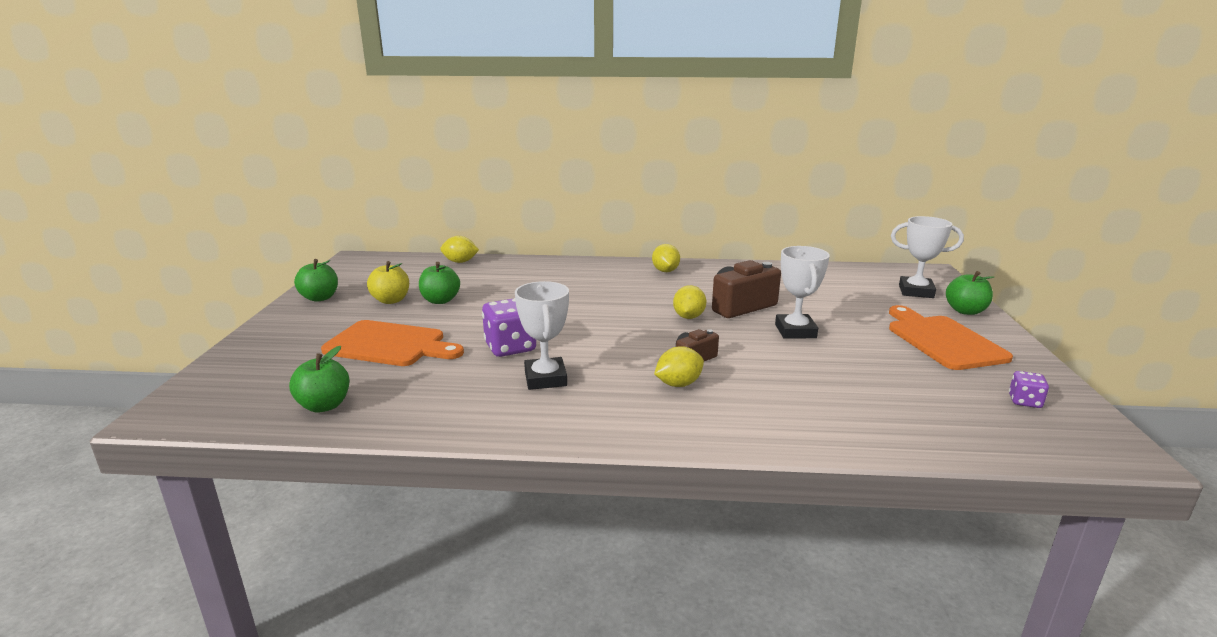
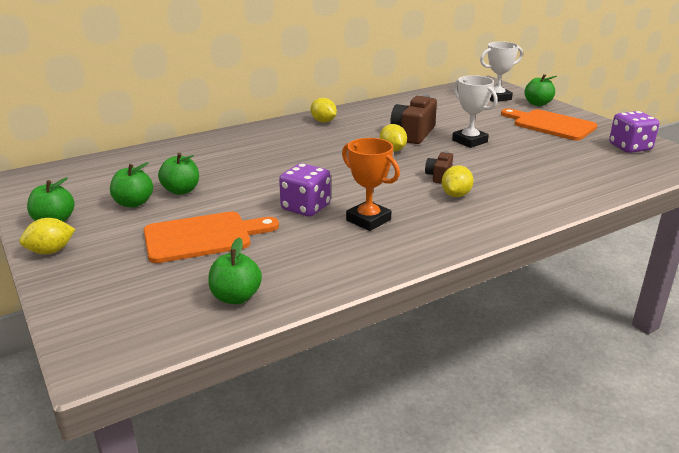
camera: 35 degrees left, 5 degrees up
(391, 300) = (133, 203): yellow apple -> green apple
(460, 262) = (138, 155): yellow lemon -> yellow lemon (51, 251)
(545, 378) = (368, 220): white trophy -> orange trophy
(1024, 401) = (630, 147): purple dice -> purple dice, size x1.88

